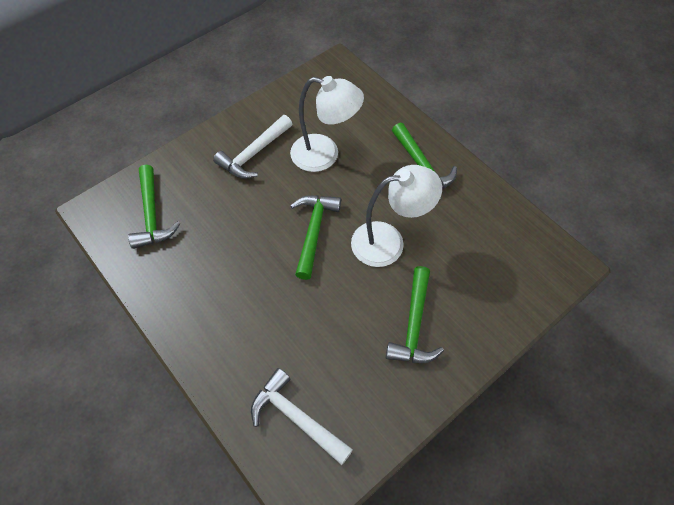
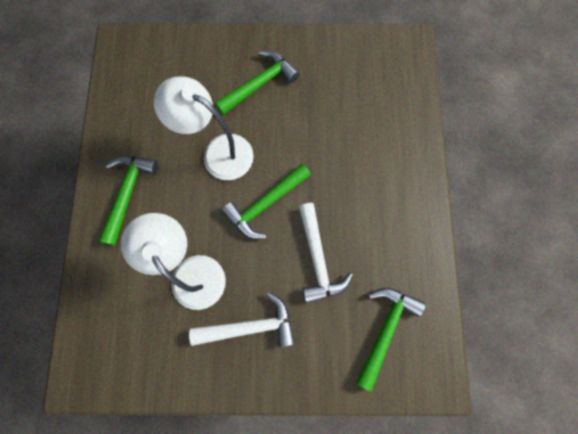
camera: 140 degrees left, 15 degrees up
(296, 417) = (382, 87): white hammer -> white hammer (317, 259)

